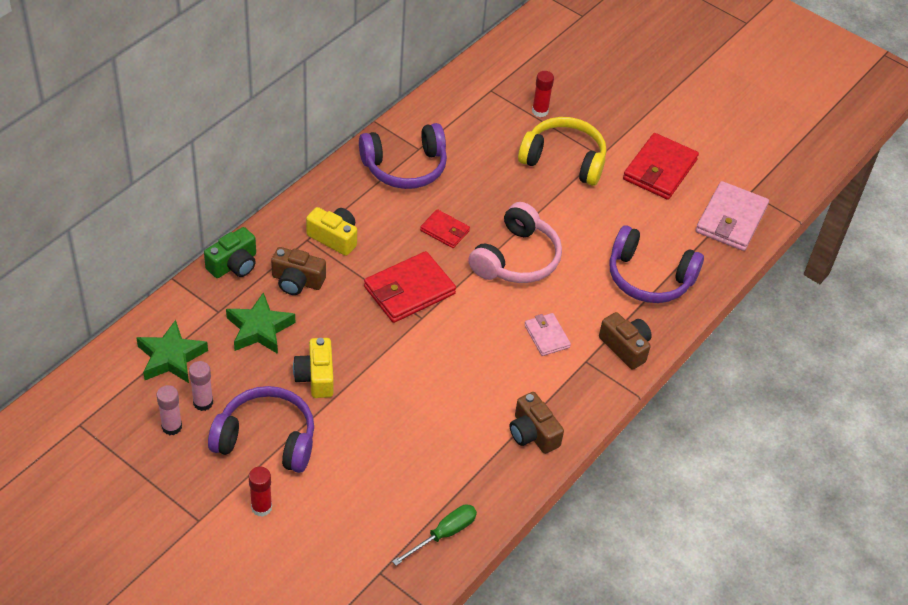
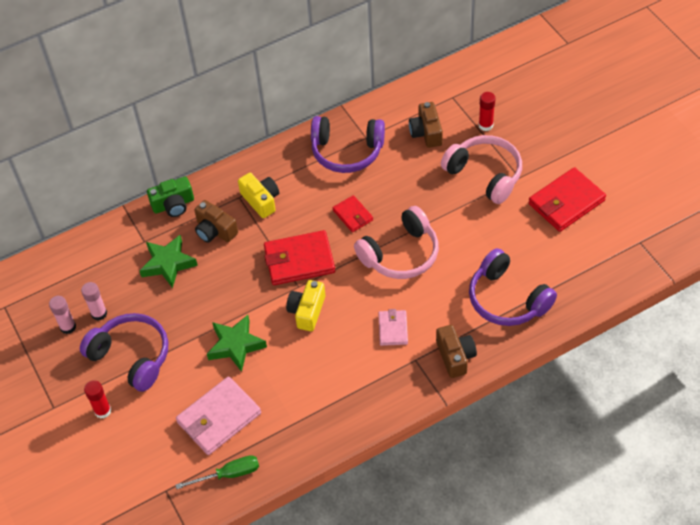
camera: 30 degrees right, 5 degrees up
(171, 357) = (92, 270): green star -> green star (236, 345)
(316, 377) = (192, 315): yellow camera -> yellow camera (307, 311)
(533, 433) = (340, 410): brown camera -> brown camera (426, 132)
(564, 160) = (485, 174): yellow headphones -> pink headphones
(731, 219) = (608, 263): pink wallet -> pink wallet (219, 418)

